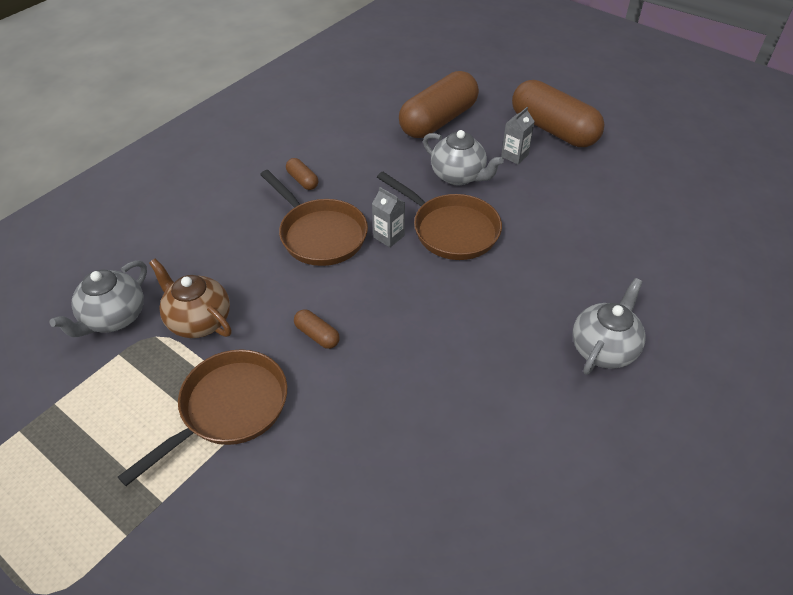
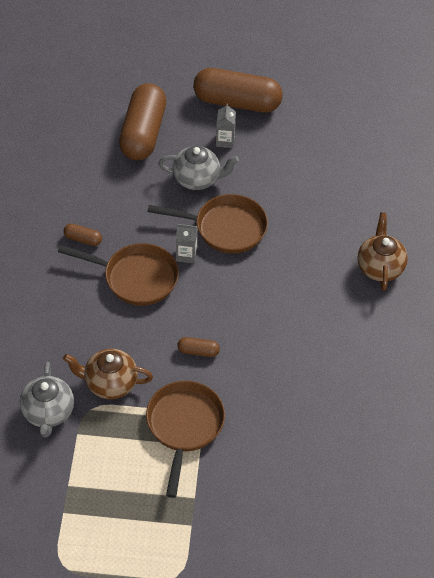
camera: 35 degrees left, 5 degrees up
(603, 348) = (380, 267): grey teapot -> brown teapot

